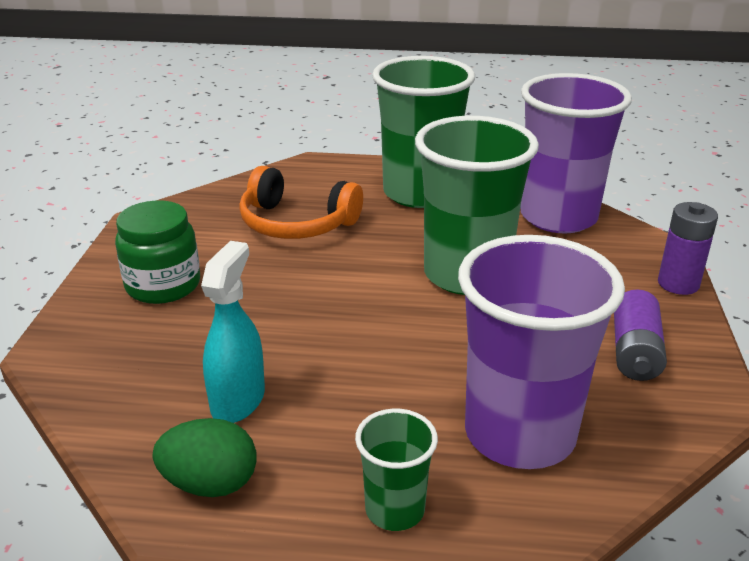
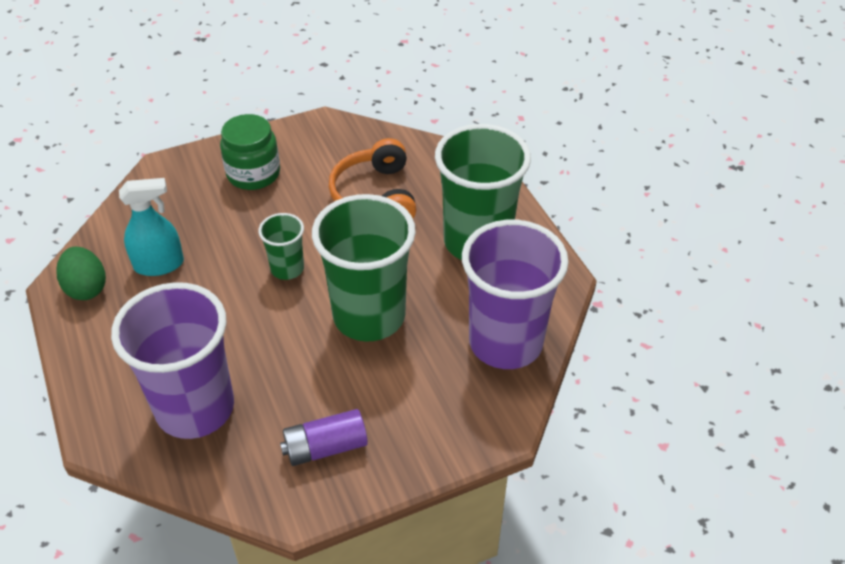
camera: 60 degrees right, 15 degrees up
(395, 510) = (100, 373): green cup -> green cup (287, 268)
(678, 284) = (447, 453): purple battery -> none

